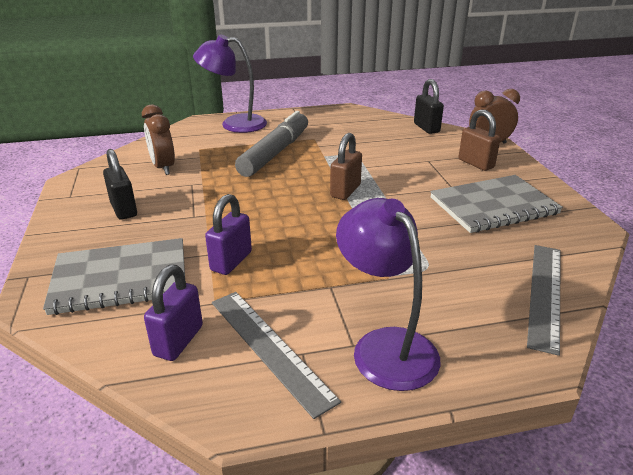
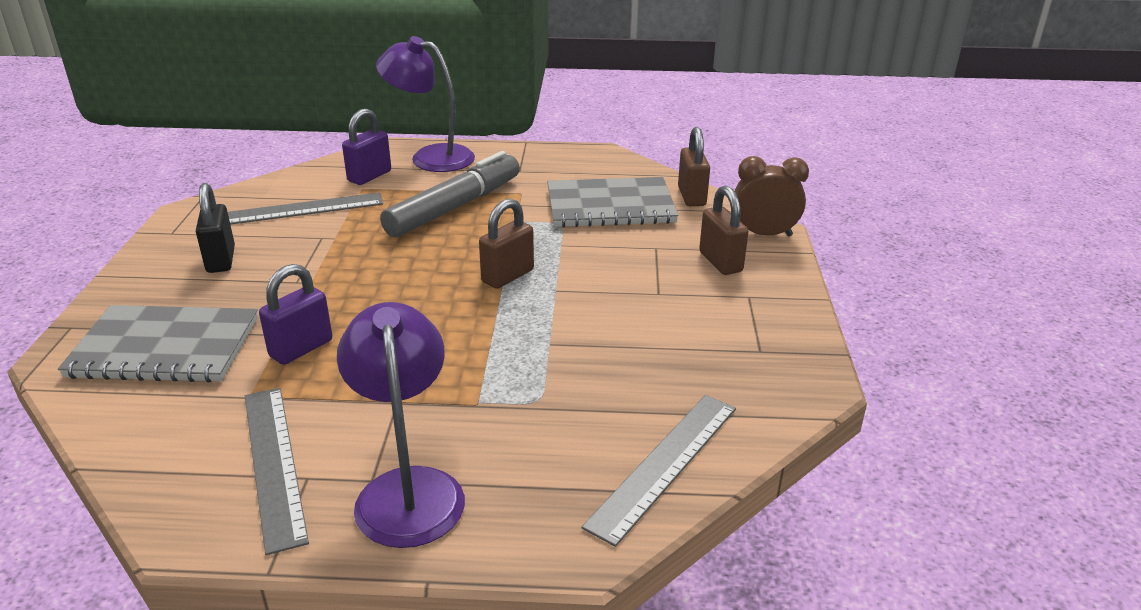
camera: 15 degrees right, 0 degrees up
(163, 167) = (301, 209): brown clock -> grey ruler
(178, 341) = (180, 434): purple padlock -> purple padlock (369, 176)
(426, 128) = (691, 196): black padlock -> brown padlock
(493, 206) = (694, 329): grey notebook -> grey notebook (610, 206)

